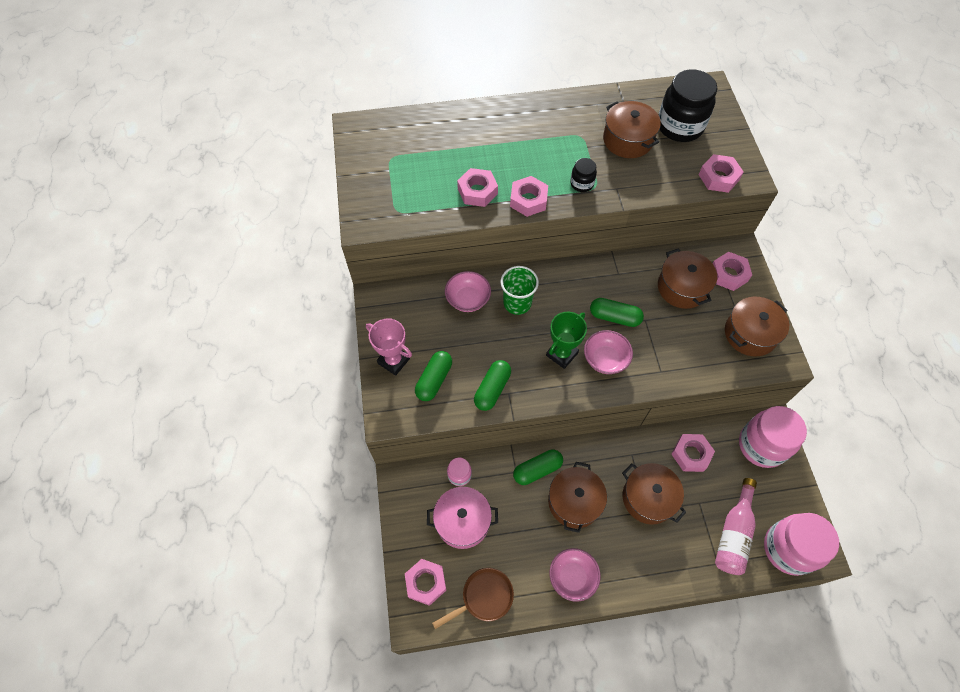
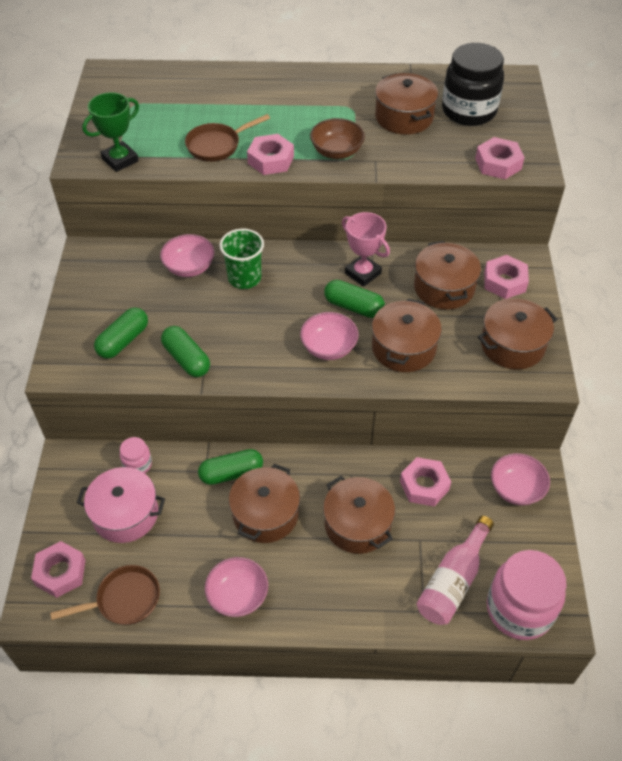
camera: 10 degrees right, 10 degrees down
(393, 361) = (84, 316): pink trophy -> pink trophy (363, 273)
(477, 191) = (217, 145): pink nut -> brown pan
(492, 389) = (186, 359): green capsule -> green capsule turned 75 degrees counterclockwise
(562, 354) = (279, 335): green trophy -> green trophy (120, 160)
(581, 184) = (336, 152): black jar -> brown bowl
(665, 350) = (403, 348): none -> brown pot
(761, 445) = (516, 489): pink jar -> pink bowl

